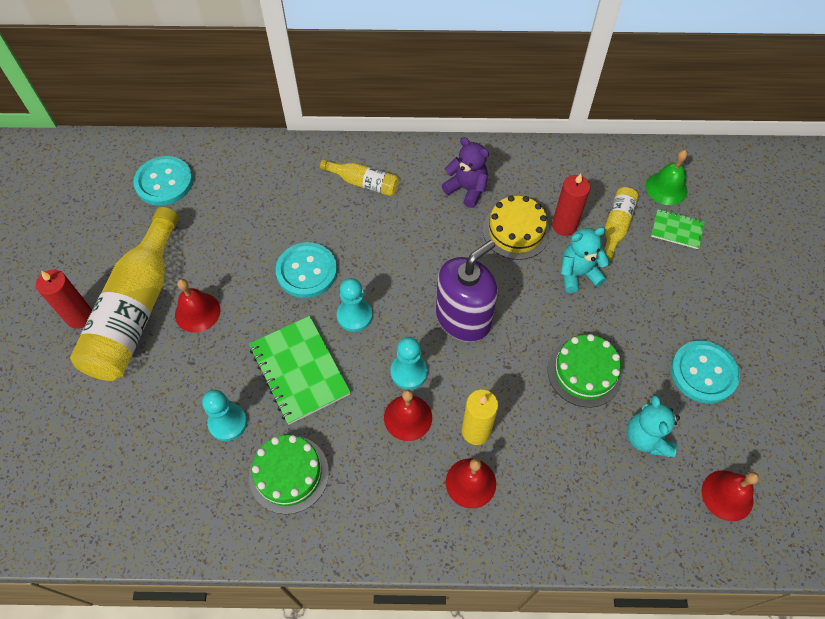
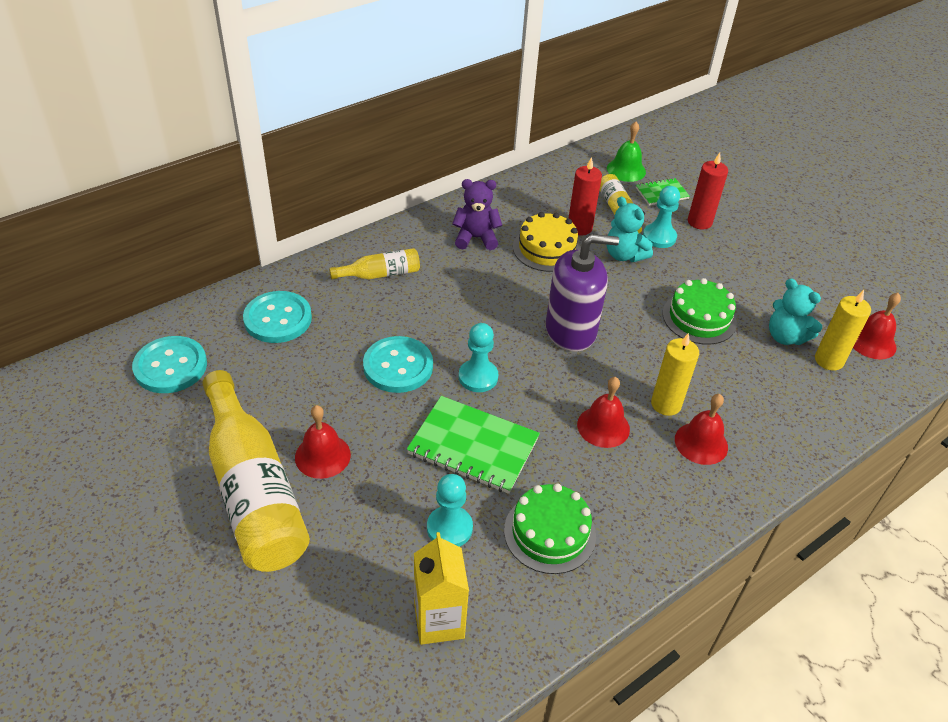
camera: 40 degrees left, 15 degrees down
(80, 317) = (192, 532): red candle -> red candle (699, 222)
(162, 484) = (439, 621): none -> yellow carton
(409, 372) = (568, 393): turquoise pawn -> turquoise pawn (659, 237)
(463, 318) = (571, 330): purple soap dispenser -> purple soap dispenser turned 75 degrees clockwise
(578, 274) = (624, 255): turquoise teddy bear -> turquoise teddy bear turned 75 degrees counterclockwise
(664, 485) = (829, 360): none -> yellow candle
(703, 373) = (775, 274): turquoise button -> turquoise button (278, 319)

